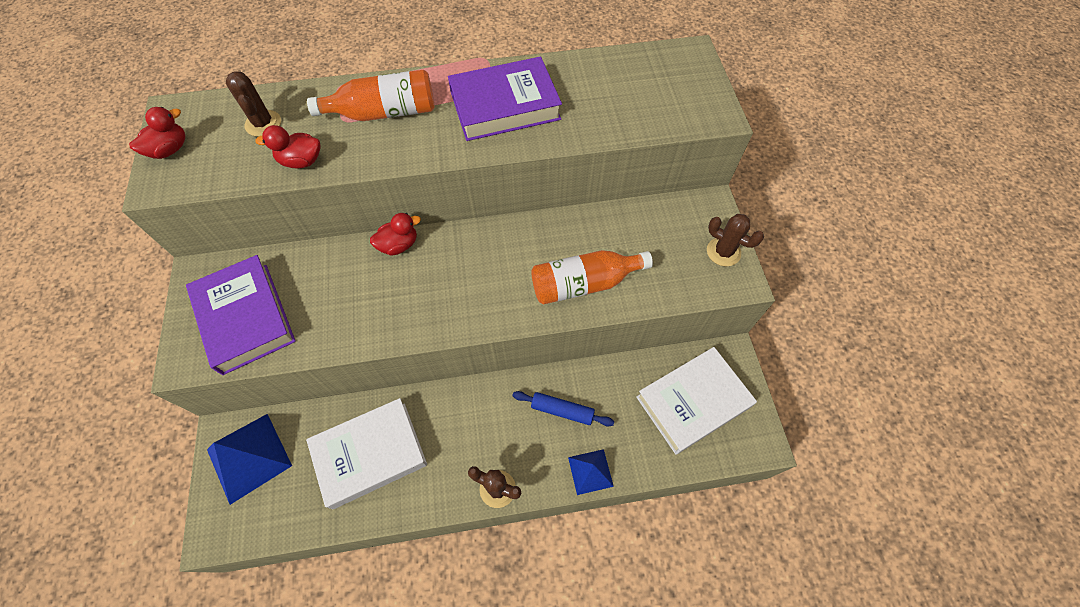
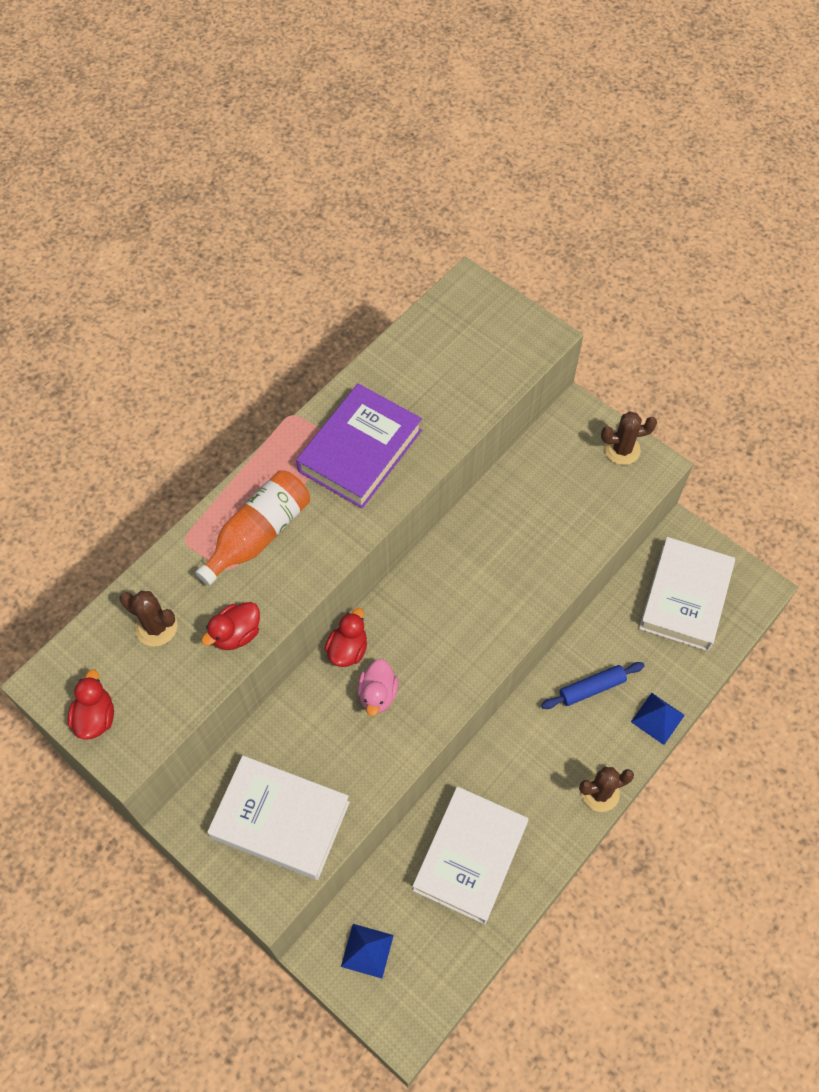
camera: 40 degrees left, 0 degrees up
(245, 317) = (280, 820): purple book -> white book
(249, 457) = (367, 950): blue pyramid -> blue pyramid, size x0.58
(386, 287) = (377, 694): none -> pink duck
(584, 284) = (539, 562): orange bottle -> none

